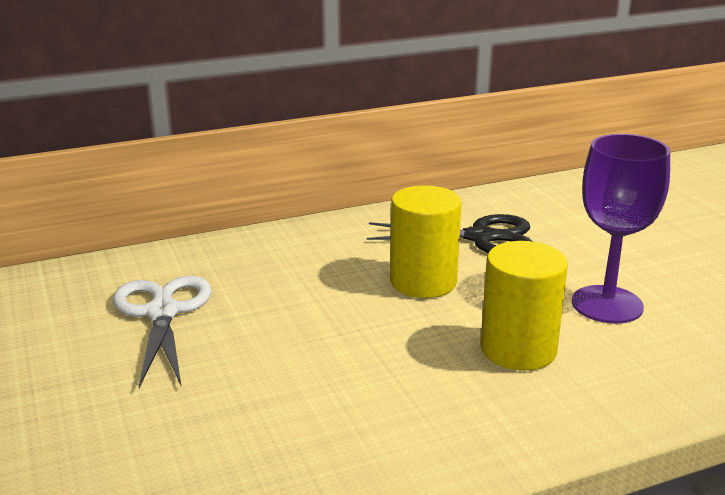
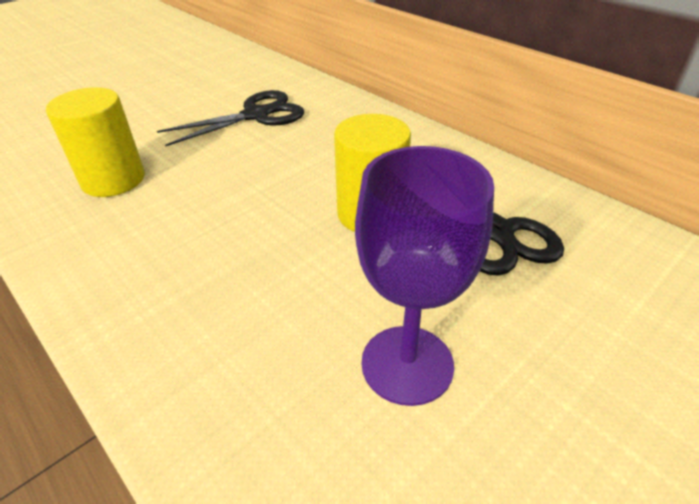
camera: 70 degrees right, 15 degrees up
(162, 313) = (256, 115): white scissors -> black scissors
(518, 349) = (271, 301): yellow cylinder -> yellow cylinder (113, 180)

